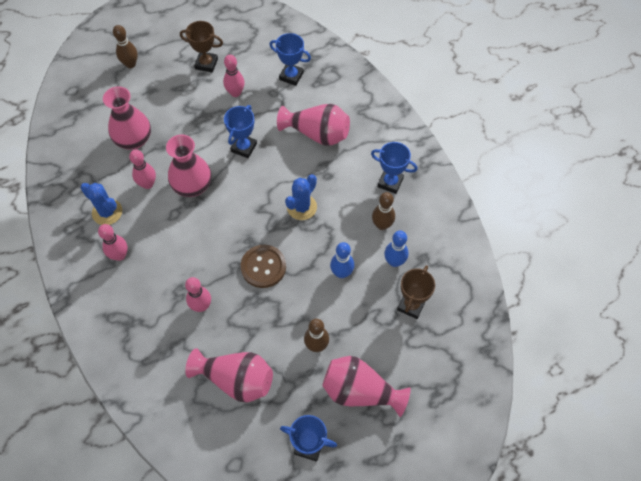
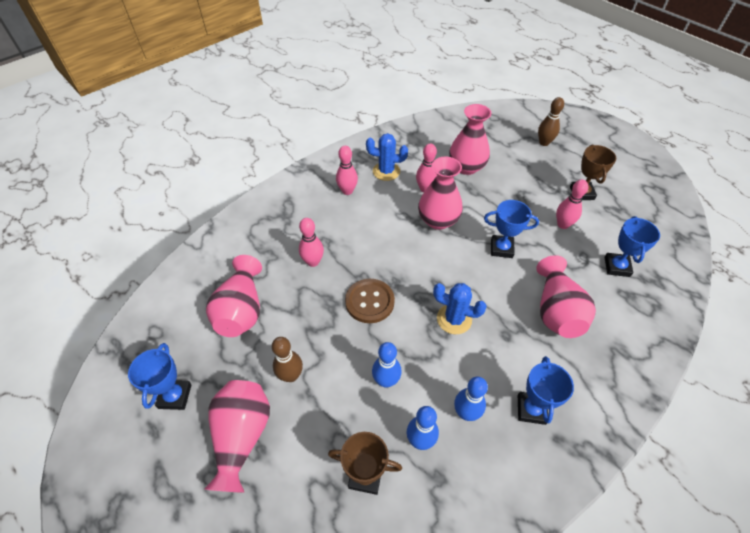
camera: 75 degrees right, 10 degrees down
(107, 212) = (386, 171): blue cactus -> blue cactus turned 75 degrees clockwise
(382, 225) = (466, 413): brown bowling pin -> blue bowling pin

